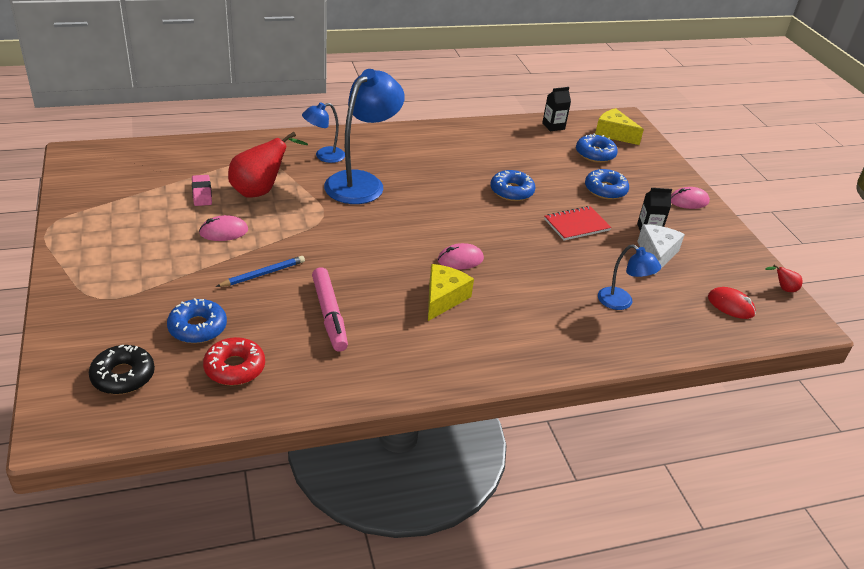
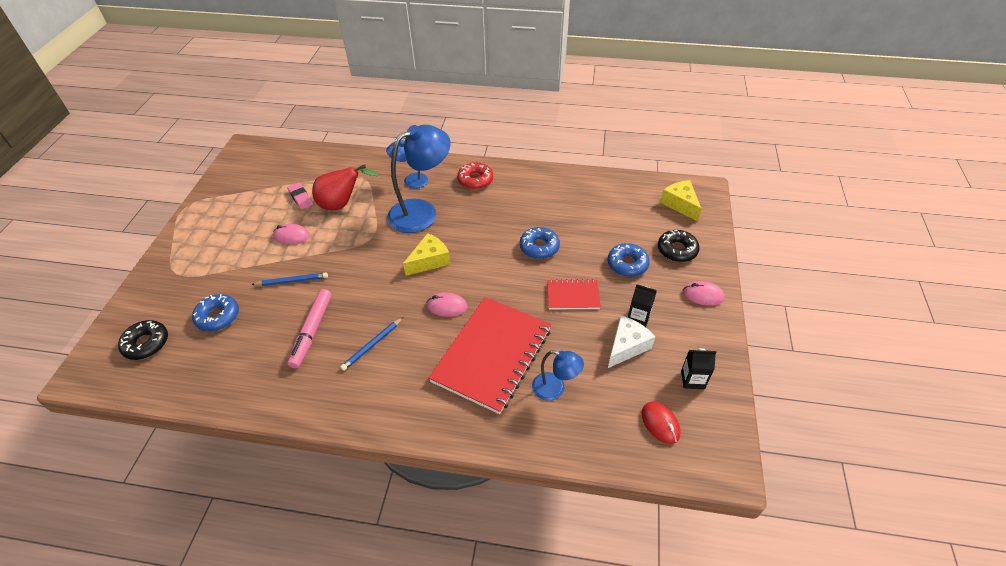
camera: 30 degrees right, 10 degrees up
(202, 193) = (300, 198): pink eraser -> pink eraser turned 45 degrees counterclockwise
(235, 368) = (217, 359): red donut -> red donut (475, 180)
(409, 311) = (372, 345): none -> blue pencil
(443, 298) = (407, 340): yellow cheese -> yellow cheese (429, 261)
(540, 290) = (492, 355): none -> red notebook
(553, 126) = (627, 185): black carton -> black carton (692, 380)
(595, 154) = (645, 223): blue donut -> none
(621, 302) = (555, 389): blue lamp -> blue lamp turned 45 degrees counterclockwise
(639, 170) = (677, 250): none -> black donut
(783, 289) = (731, 421): red pear -> none

